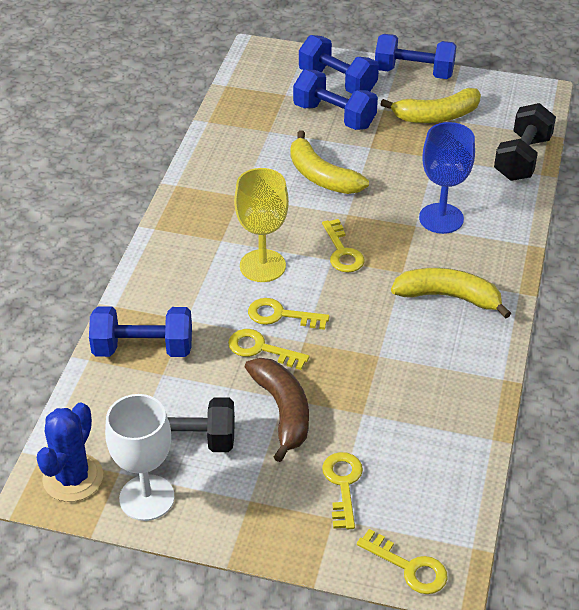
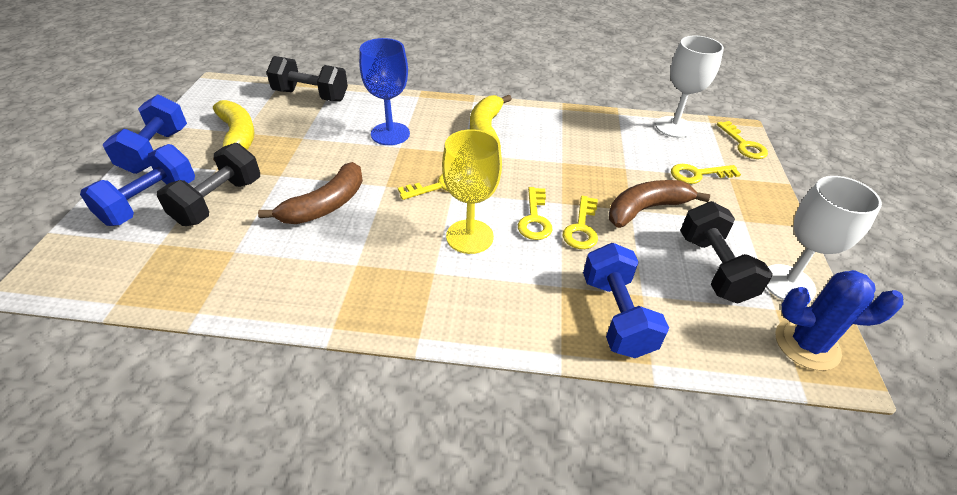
camera: 100 degrees left, 0 degrees up
(321, 176) = (326, 205): yellow banana -> brown banana
(334, 116) = (218, 201): blue dumbbell -> black dumbbell
(409, 567) = (743, 144): yellow key -> yellow key turned 135 degrees clockwise
(456, 495) = (674, 127): none -> white goblet

